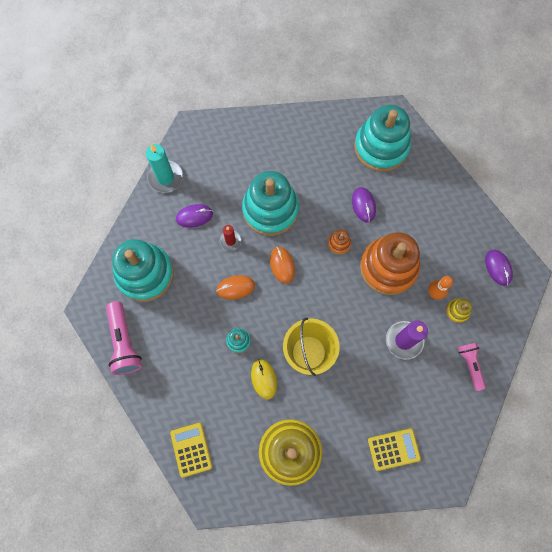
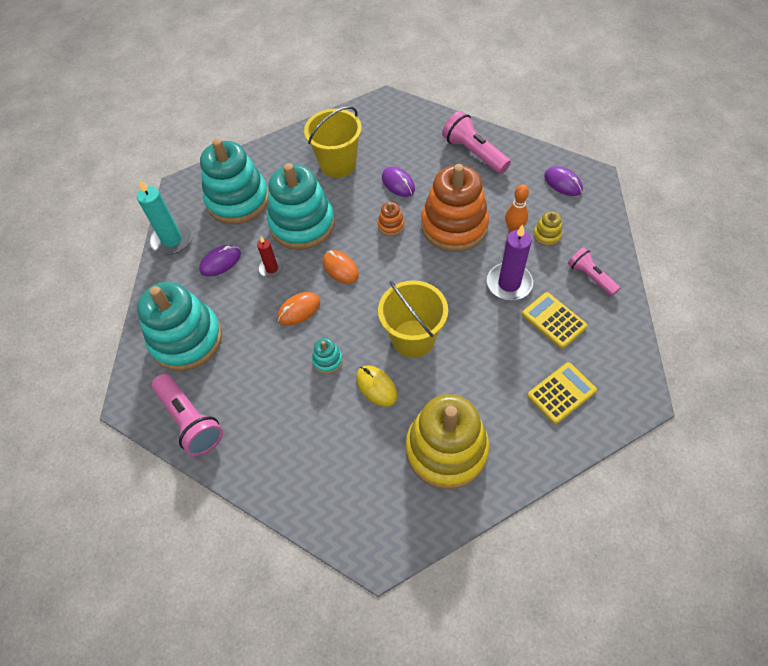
camera: 20 degrees left, 15 degrees down
(191, 449) = (326, 503): yellow calculator -> yellow calculator (553, 320)
(324, 163) = (338, 164): none -> yellow bucket
(381, 147) = (389, 131): turquoise stacking toy -> turquoise stacking toy (238, 200)
(440, 203) = (474, 153): none -> pink flashlight

